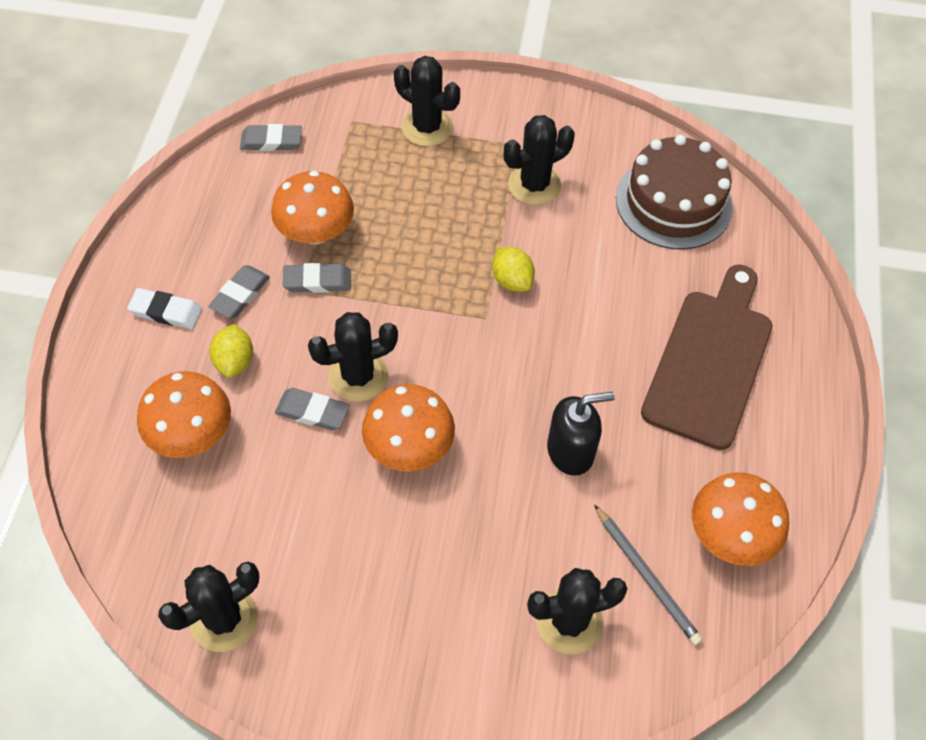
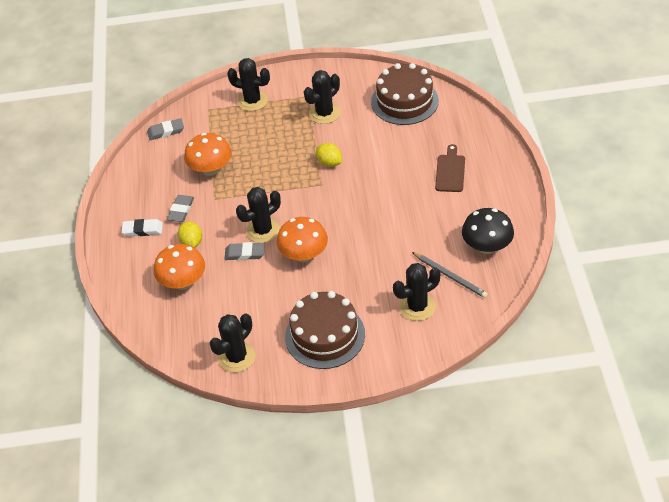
camera: 10 degrees left, 10 degrees down
(317, 281) = (221, 192): grey eraser -> none
(389, 626) = (325, 335): none -> brown cake
(571, 451) = (391, 232): black soap dispenser -> none
(710, 361) = (450, 171): brown cutting board -> brown cutting board, size x0.53
(730, 535) = (487, 246): orange mushroom -> black mushroom

